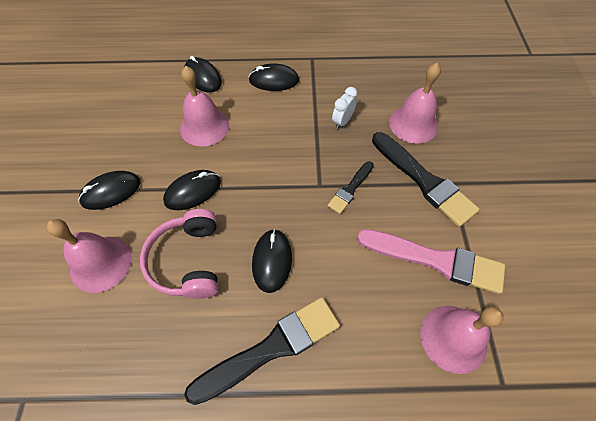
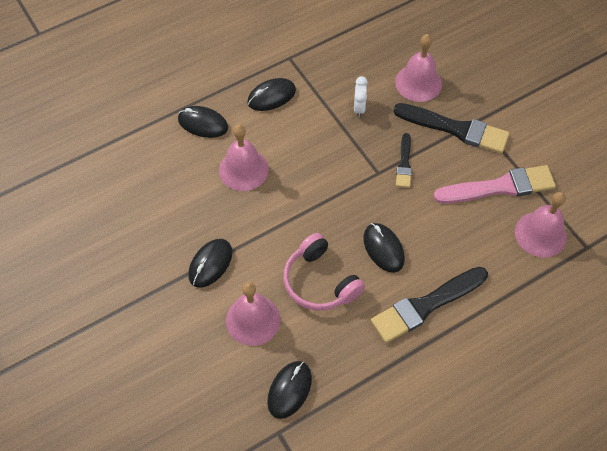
camera: 30 degrees left, 0 degrees up
(193, 191) = (280, 229): black mouse -> black mouse (289, 390)
(271, 348) = (425, 306): black brush -> black brush turned 150 degrees counterclockwise

